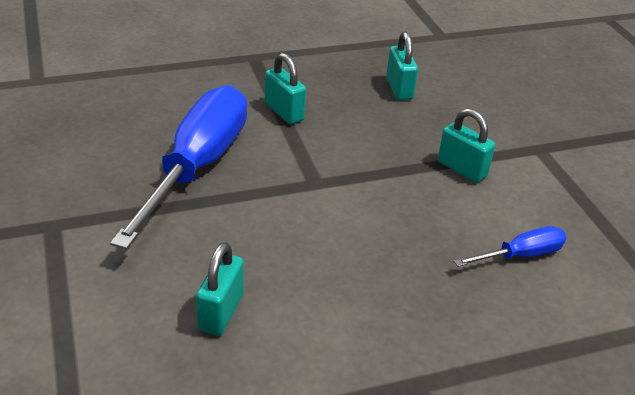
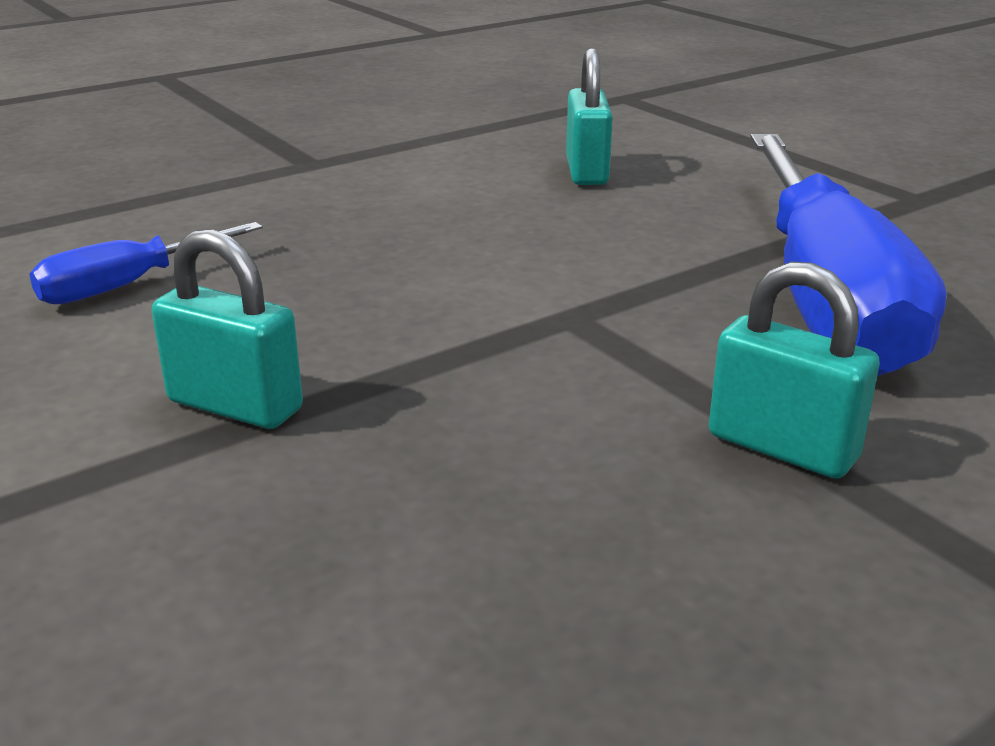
camera: 165 degrees right, 10 degrees down
(399, 89) = (479, 637): turquoise padlock -> none

